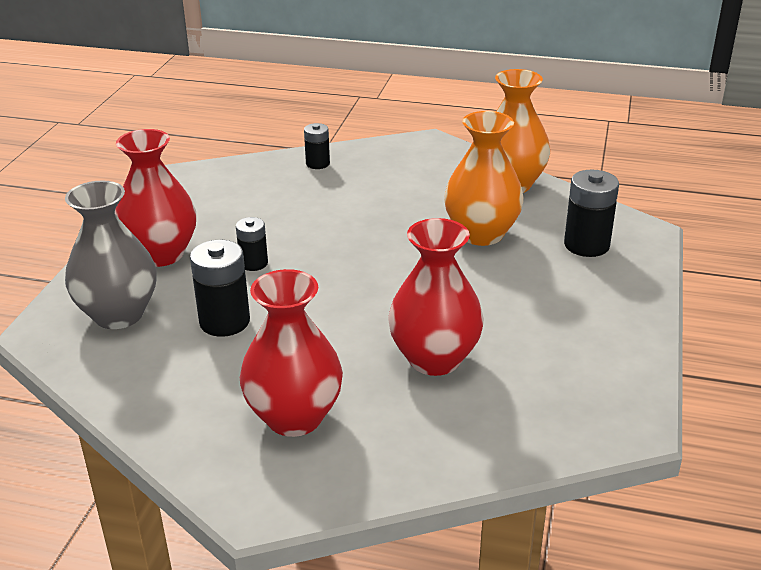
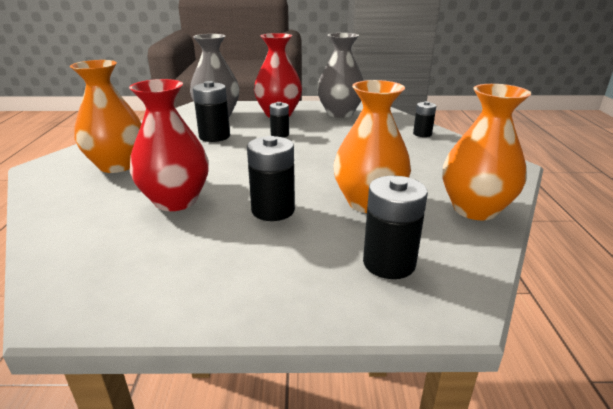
camera: 75 degrees right, 5 degrees down
(198, 203) = (340, 113): none -> grey vase
(294, 417) = (117, 165): red vase -> orange vase
(479, 292) = (273, 210): none -> black battery

